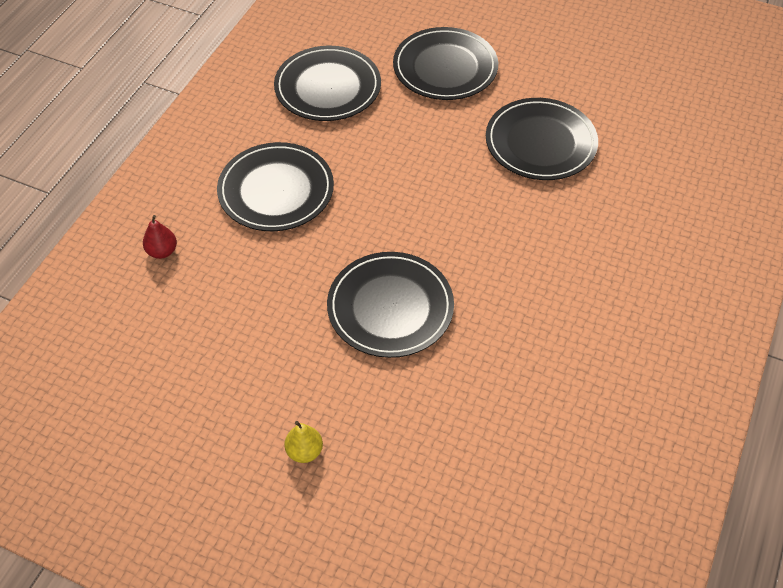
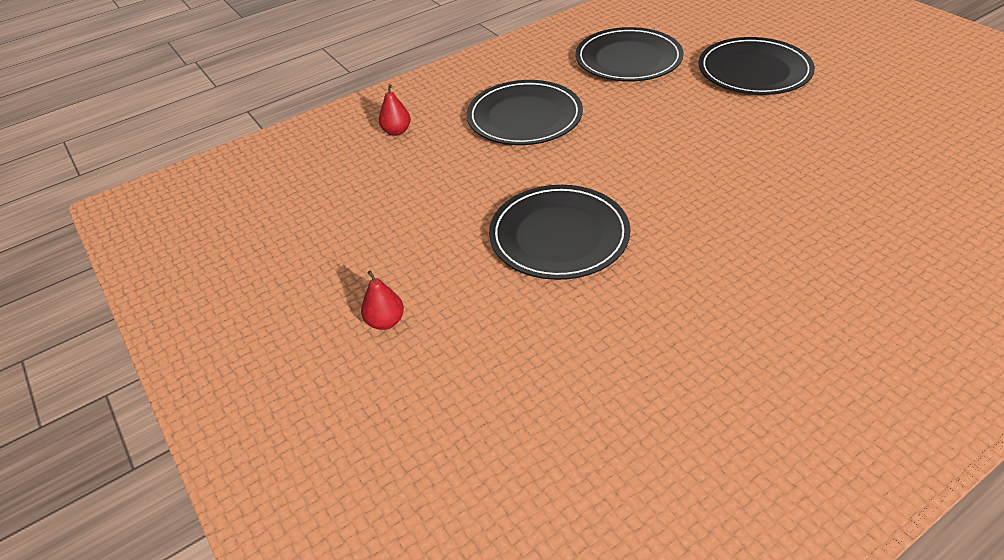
camera: 35 degrees right, 10 degrees down
(304, 451) = (385, 321): yellow pear -> red pear
(540, 143) = (819, 152): black plate -> none

